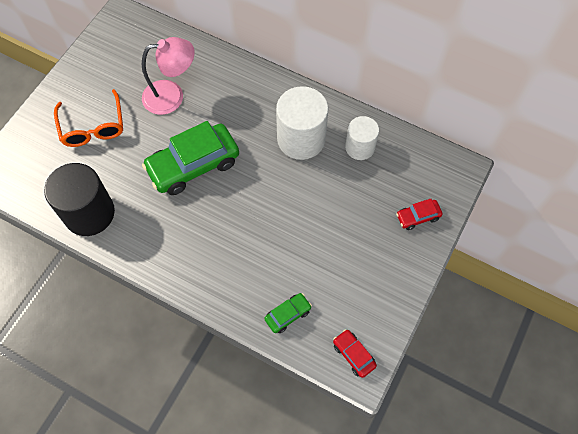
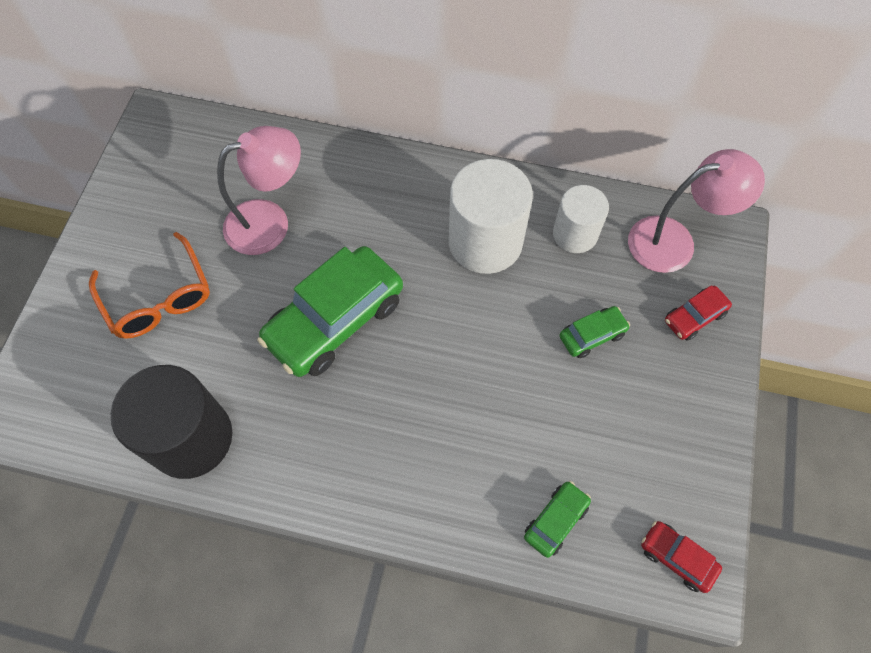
camera: 15 degrees left, 0 degrees up
(348, 212) = (592, 335): none -> green car
(423, 166) = (674, 241): none -> pink lamp

